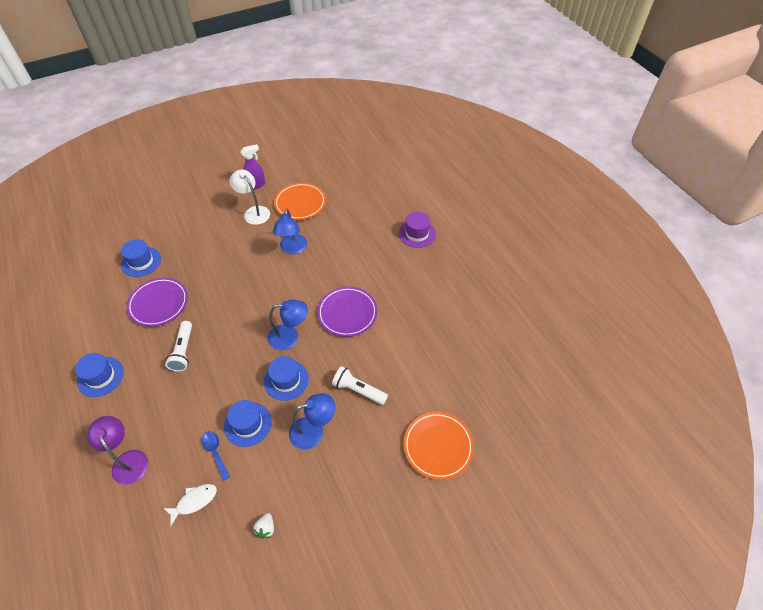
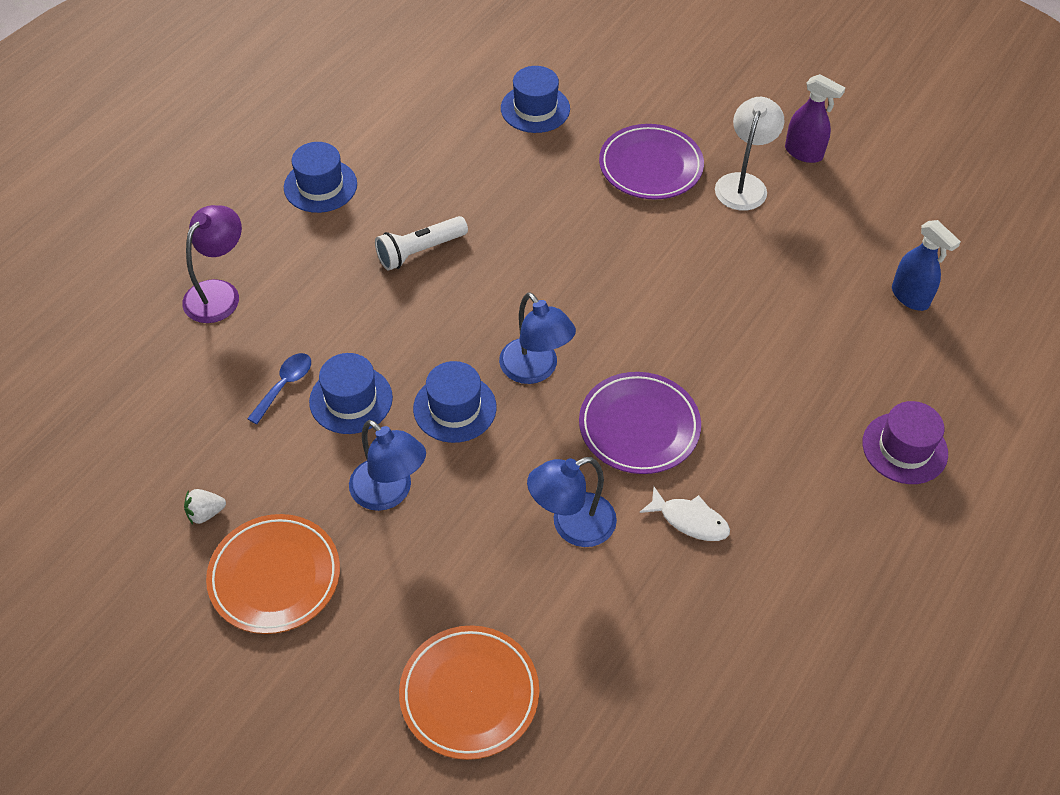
camera: 60 degrees right, 0 degrees up
(159, 304) = (478, 174): purple plate -> purple plate (650, 166)
(194, 501) = (201, 403): white fish -> white fish (690, 520)
(292, 249) = (711, 278): blue lamp -> blue lamp (571, 525)
(300, 203) = (818, 235): orange plate -> orange plate (275, 577)
(352, 193) = (910, 297): none -> blue spray bottle
(358, 390) = (500, 519): white flashlight -> none

